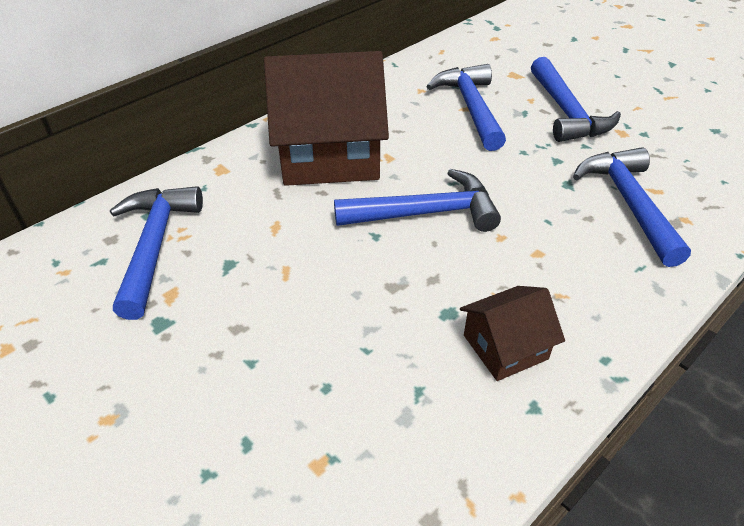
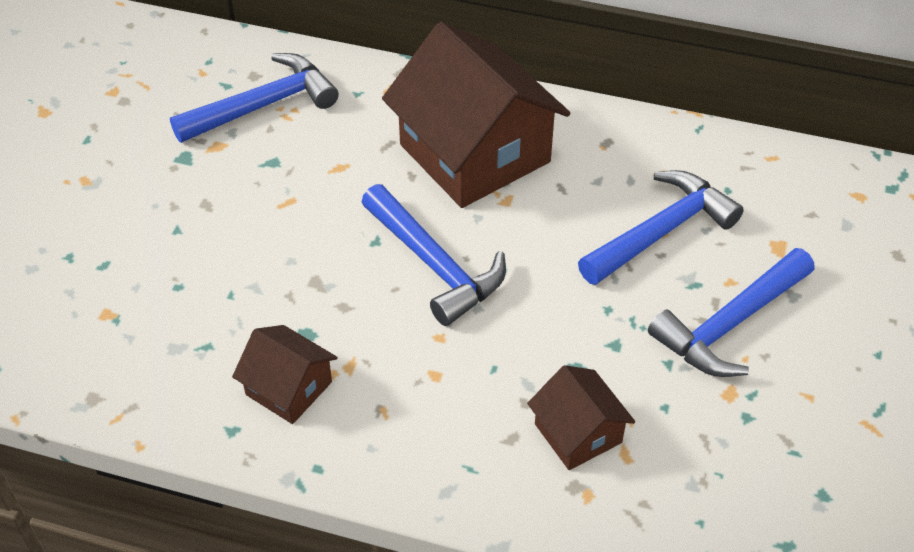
camera: 60 degrees right, 5 degrees up
(629, 203) = (578, 433): blue hammer -> brown house

